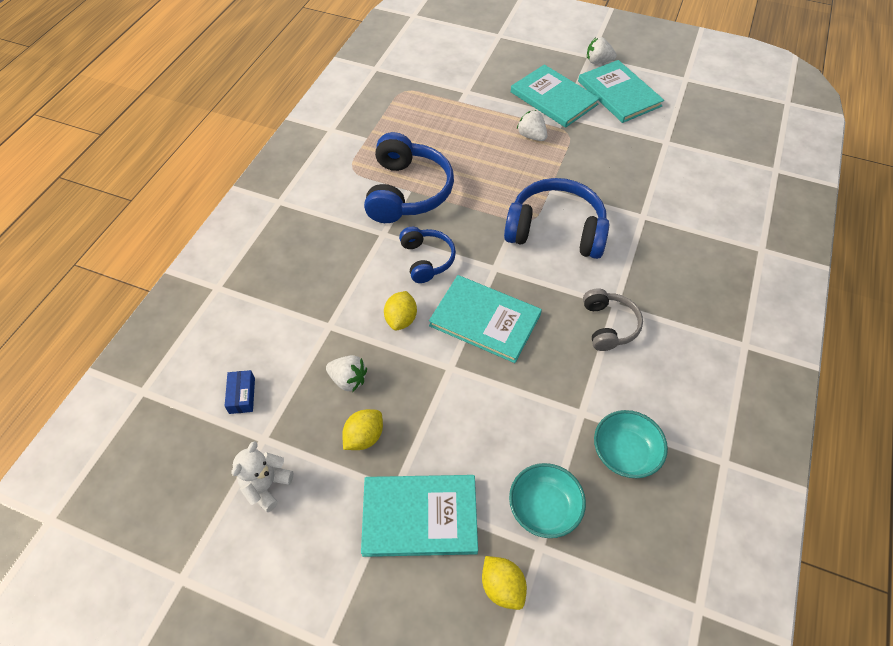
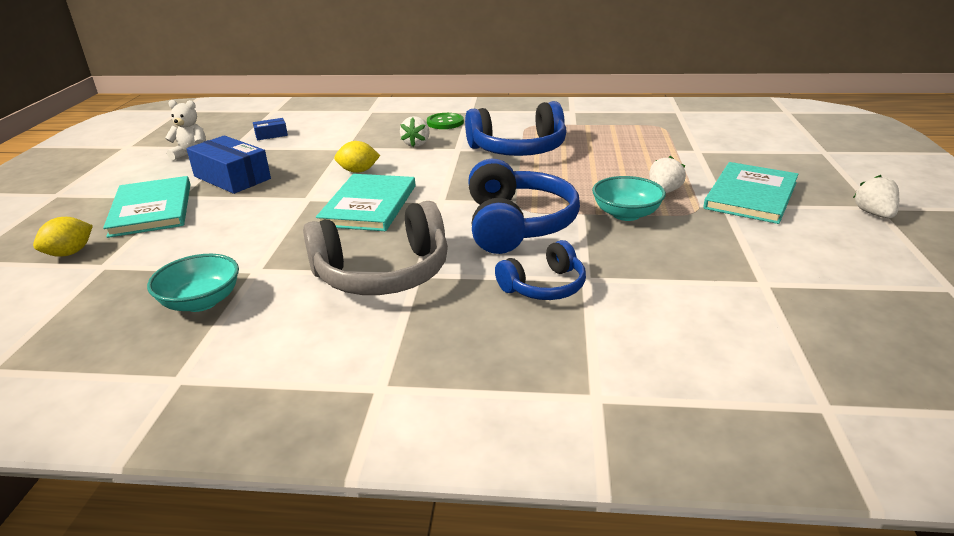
camera: 75 degrees right, 25 degrees down
(302, 228) = (445, 122): none -> green button
(348, 380) = (289, 163): white strawberry -> white strawberry (416, 144)
(364, 437) = (232, 177): yellow lemon -> blue box
(427, 259) = (435, 170): blue headphones -> blue headphones (544, 286)
(544, 508) = (144, 262): turquoise bowl -> turquoise bowl (626, 214)
(609, 325) = (383, 273): grey headphones -> grey headphones, size x1.74
(619, 93) = (824, 236): turquoise book -> none

